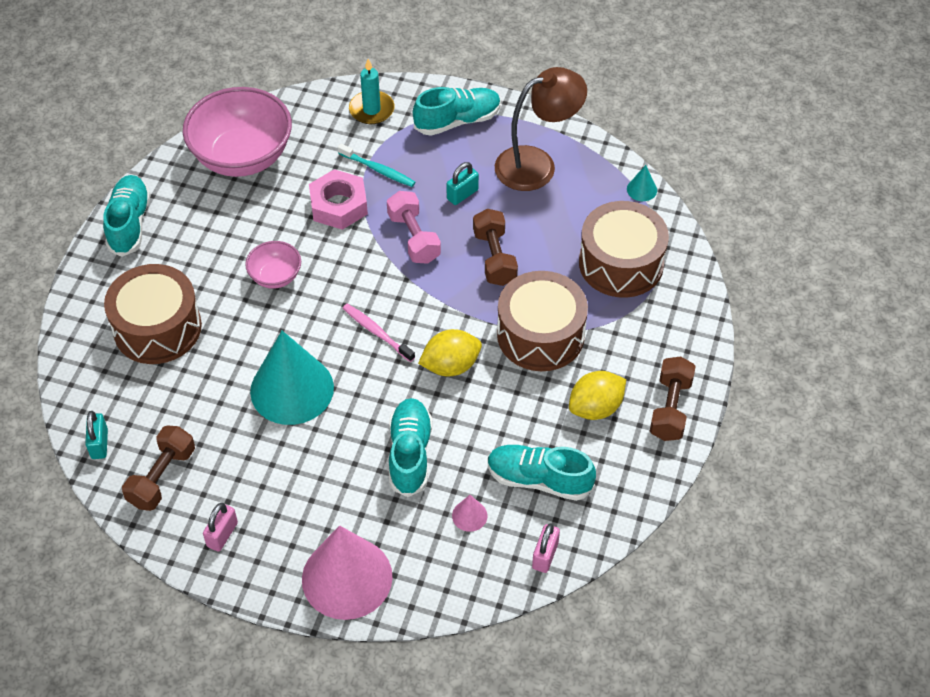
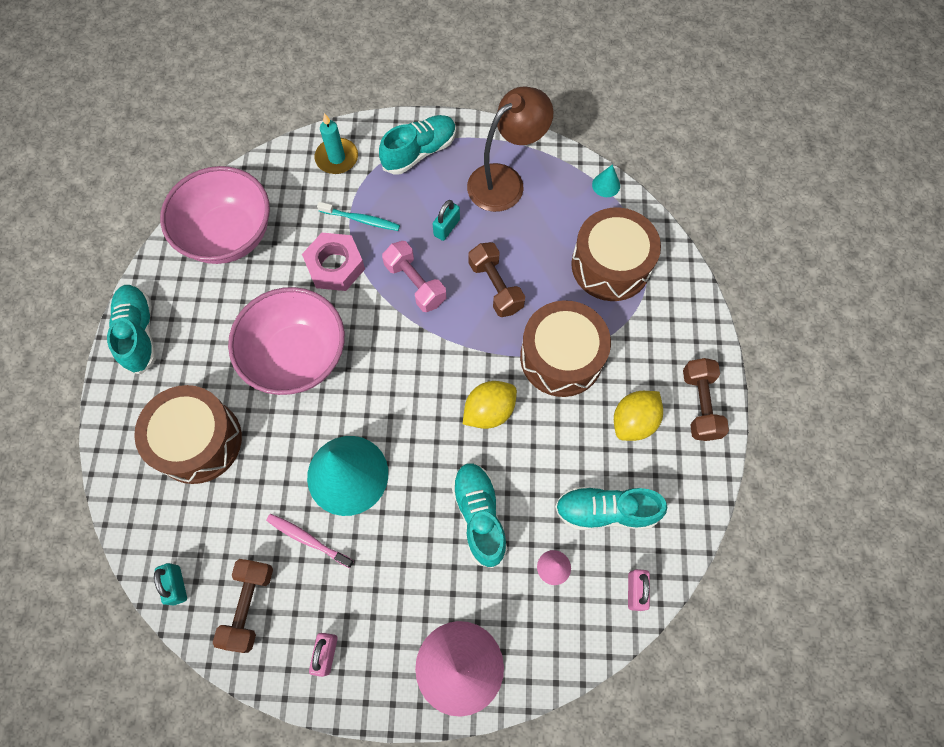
camera: 15 degrees left, 15 degrees up
(275, 276) = (297, 356): pink bowl -> pink bowl, size x2.05
(376, 332) = (410, 393): pink toothbrush -> pink toothbrush (308, 539)

